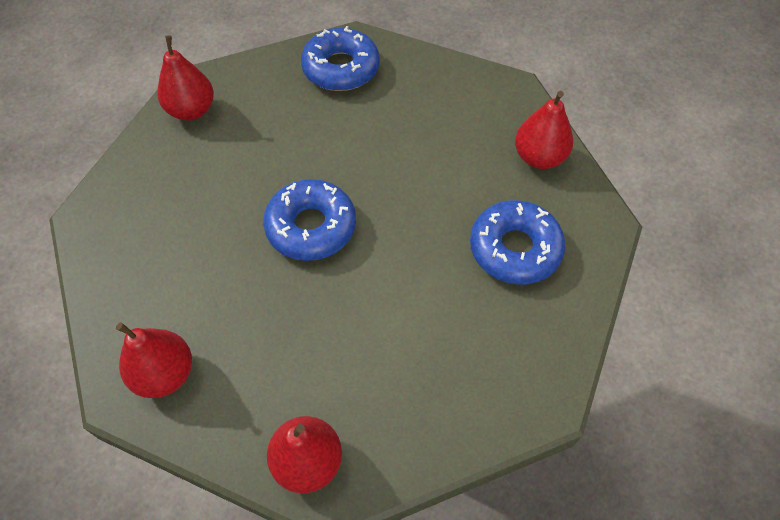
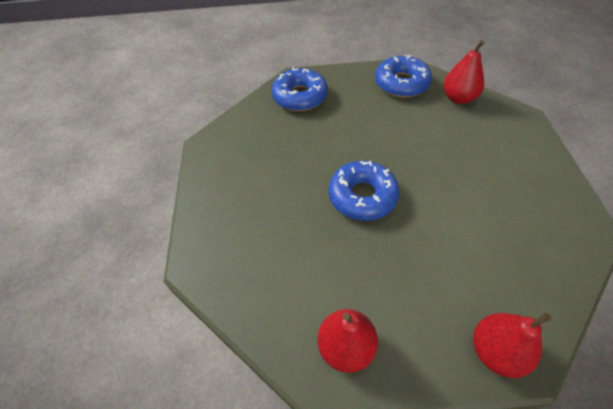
camera: 25 degrees left, 5 degrees down
(192, 110) = (219, 160): red pear -> none
(515, 249) = (493, 152): blue donut -> blue donut (401, 83)

